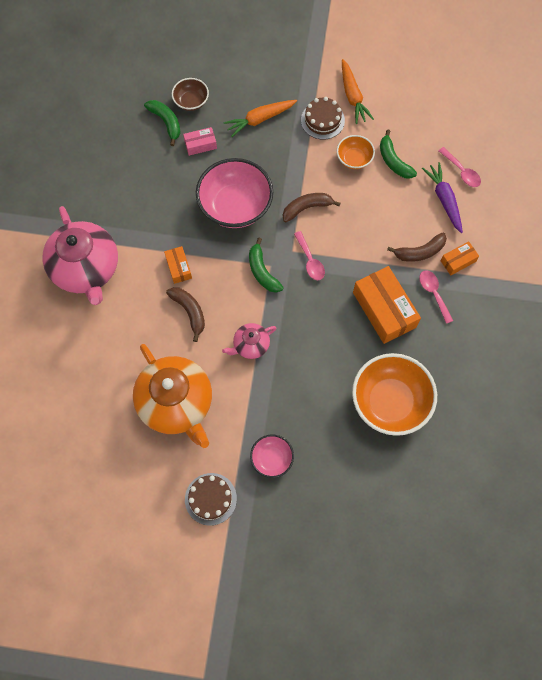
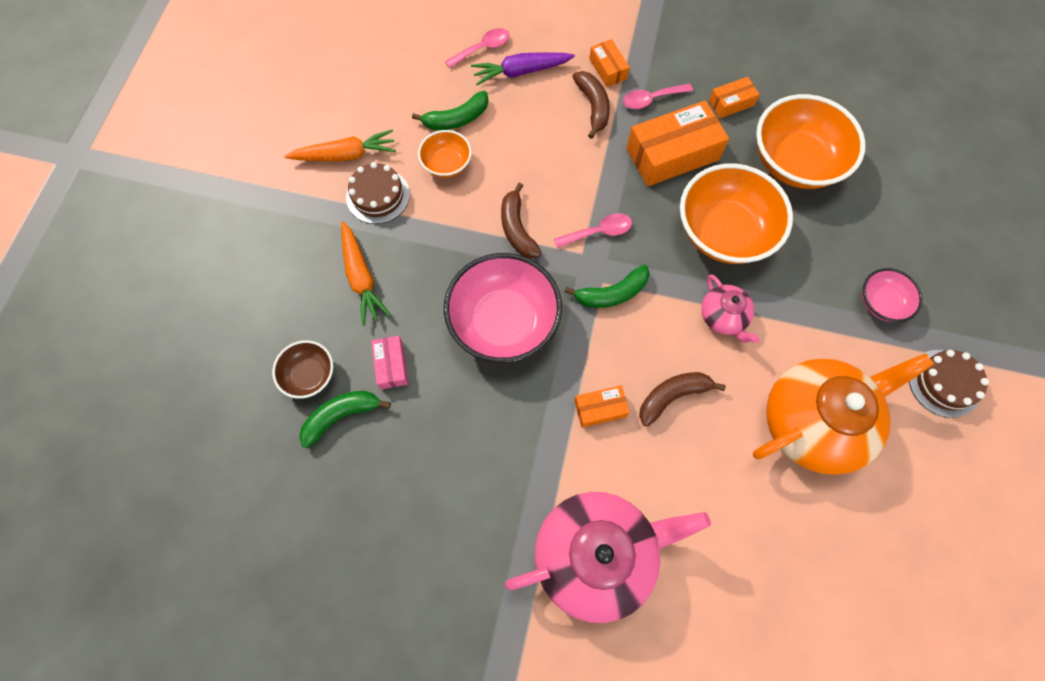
camera: 85 degrees left, 0 degrees up
(320, 347) = (724, 231): none -> orange bowl
(440, 354) = (731, 103): none -> orange box

